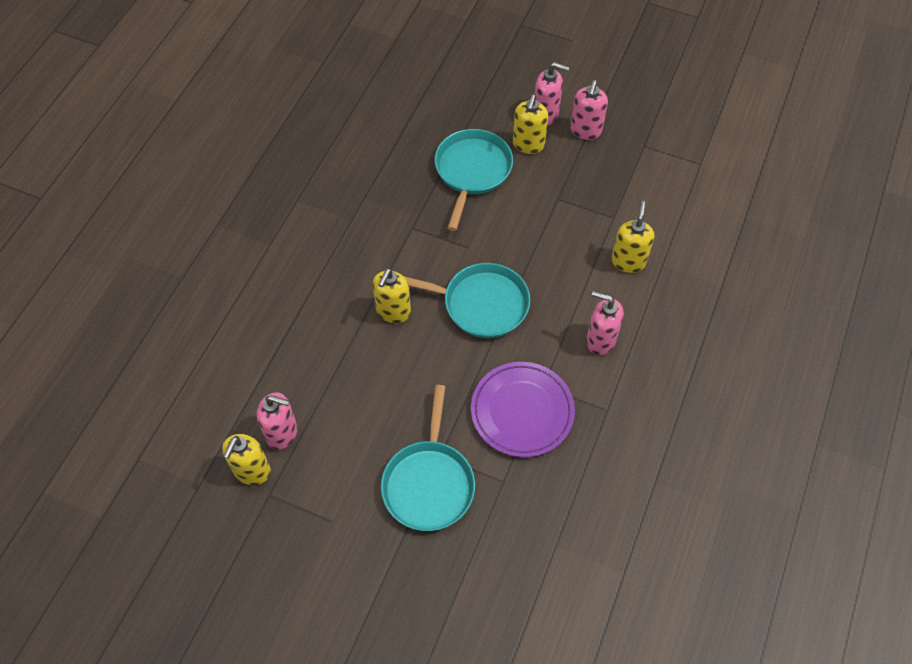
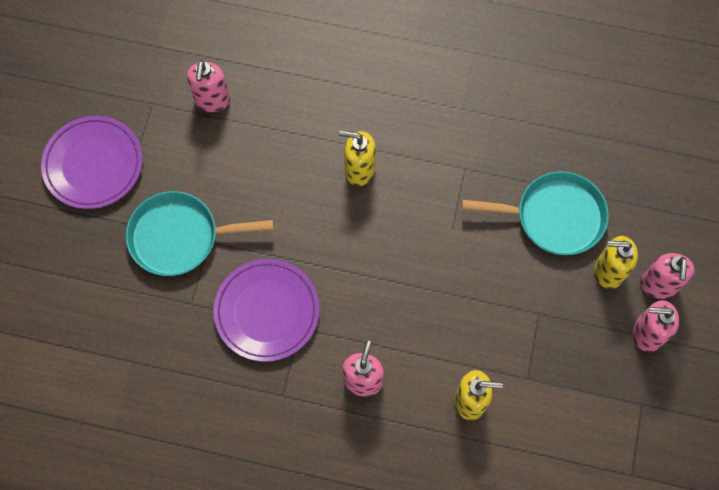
camera: 80 degrees right, 10 degrees up
(252, 471) = (172, 84): yellow soap dispenser -> none
(326, 563) = (93, 164): none -> purple plate
(481, 304) = (384, 253): turquoise pan -> none

